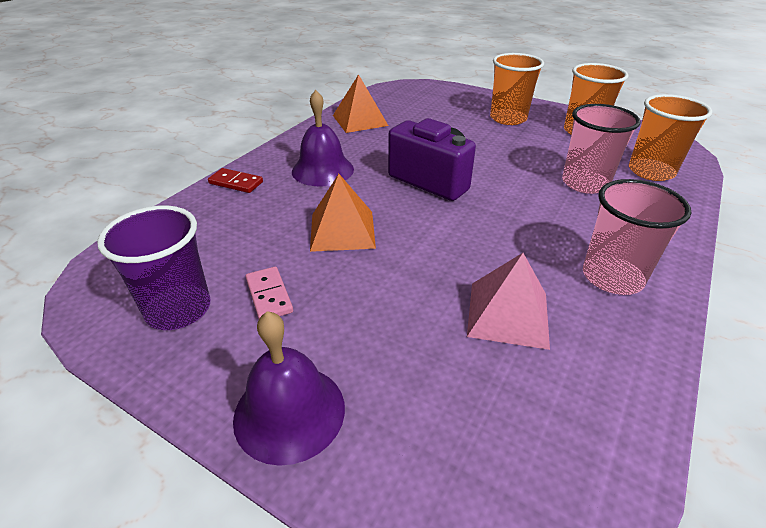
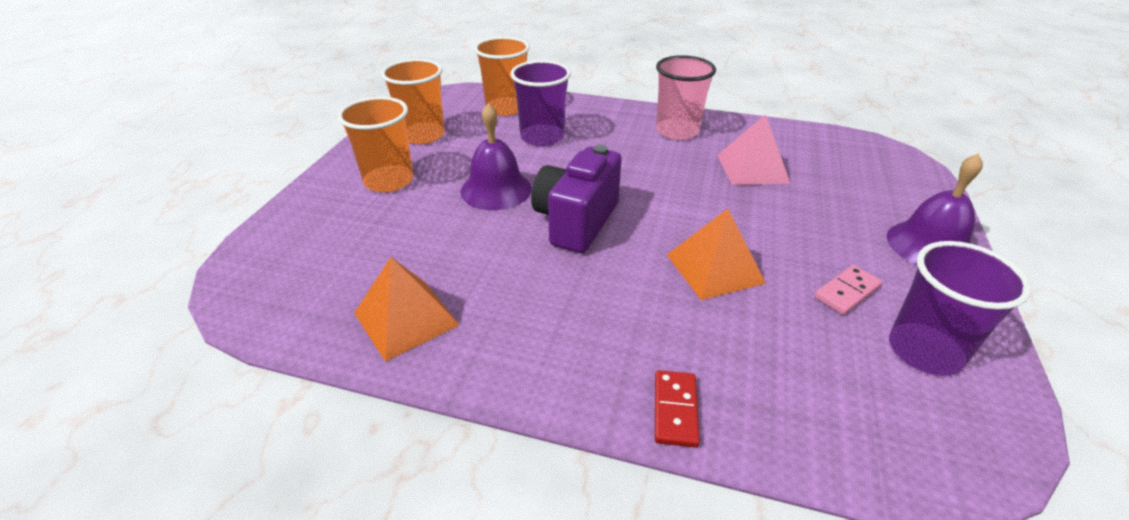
camera: 105 degrees left, 0 degrees up
(322, 170) = (592, 319): purple bell -> purple bell (496, 189)
(585, 183) = (542, 137): pink cup -> purple cup

